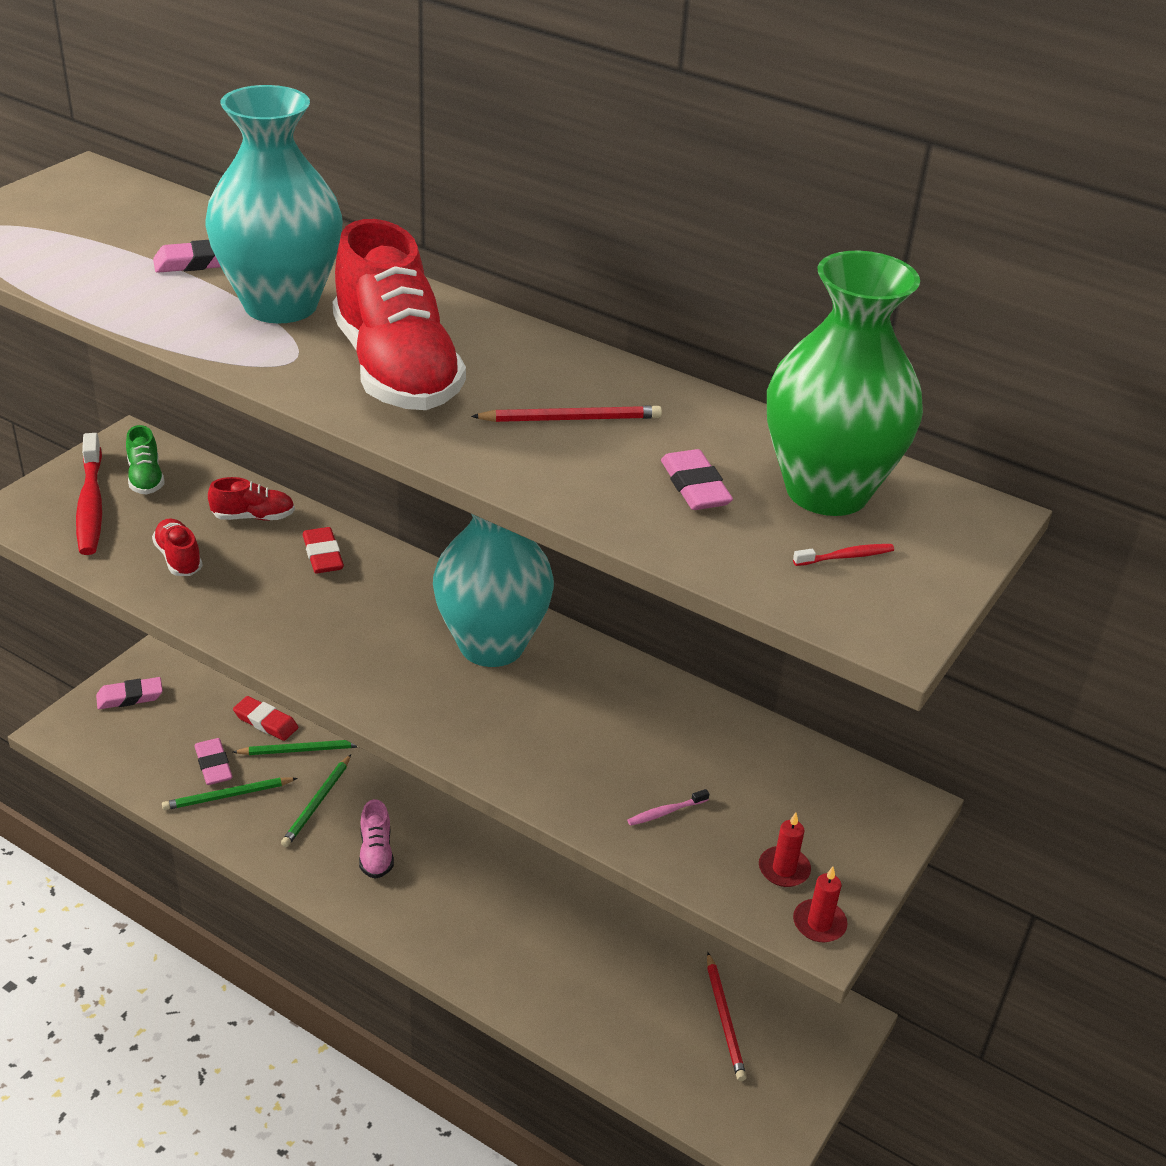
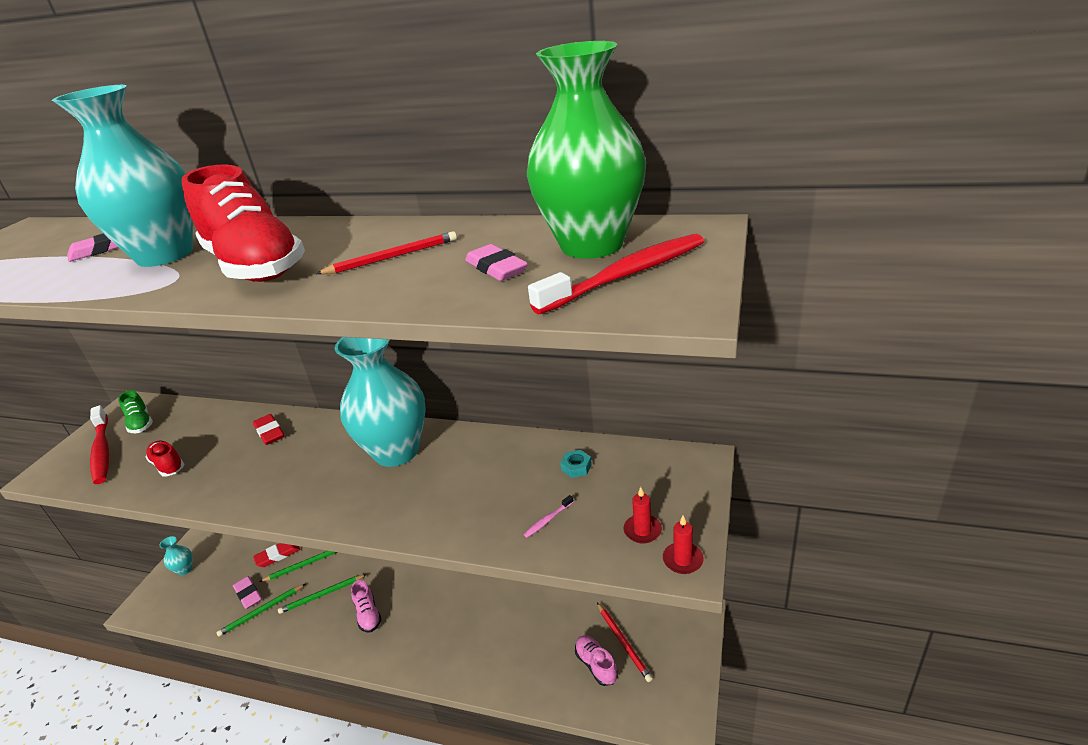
camera: 10 degrees left, 5 degrees down
(130, 697) = (185, 569): pink eraser -> turquoise vase
(253, 517) = (218, 424): red shoe -> none
(266, 722) = (278, 555): red eraser -> red eraser turned 45 degrees counterclockwise
(317, 803) = (322, 595): green pencil -> green pencil turned 60 degrees clockwise
(674, 1034) = (596, 665): none -> pink shoe
(730, 754) = (576, 467): none -> turquoise nut
(845, 557) = (626, 275): red toothbrush -> red toothbrush, size x2.46

